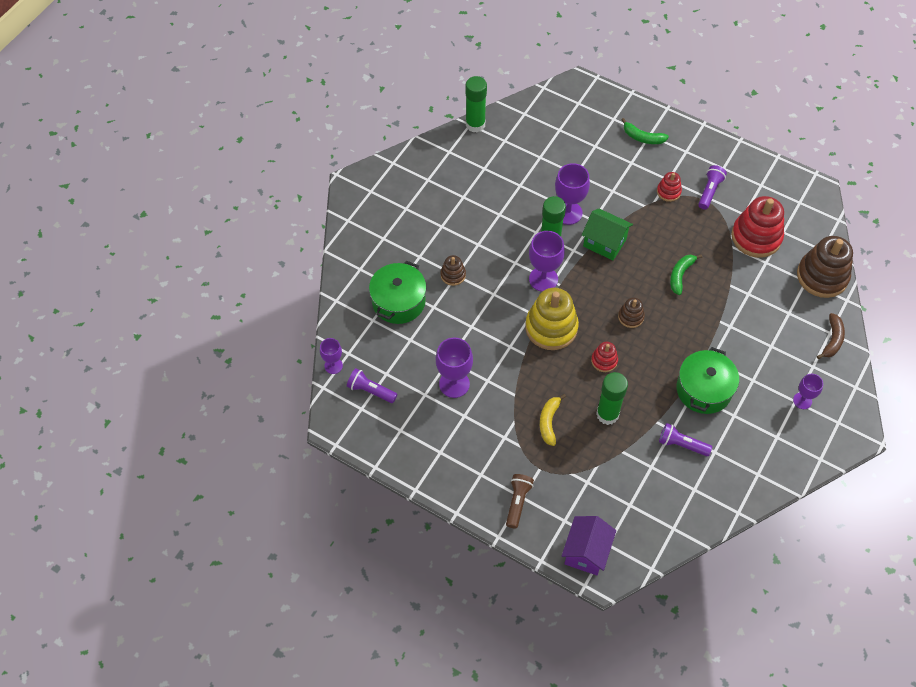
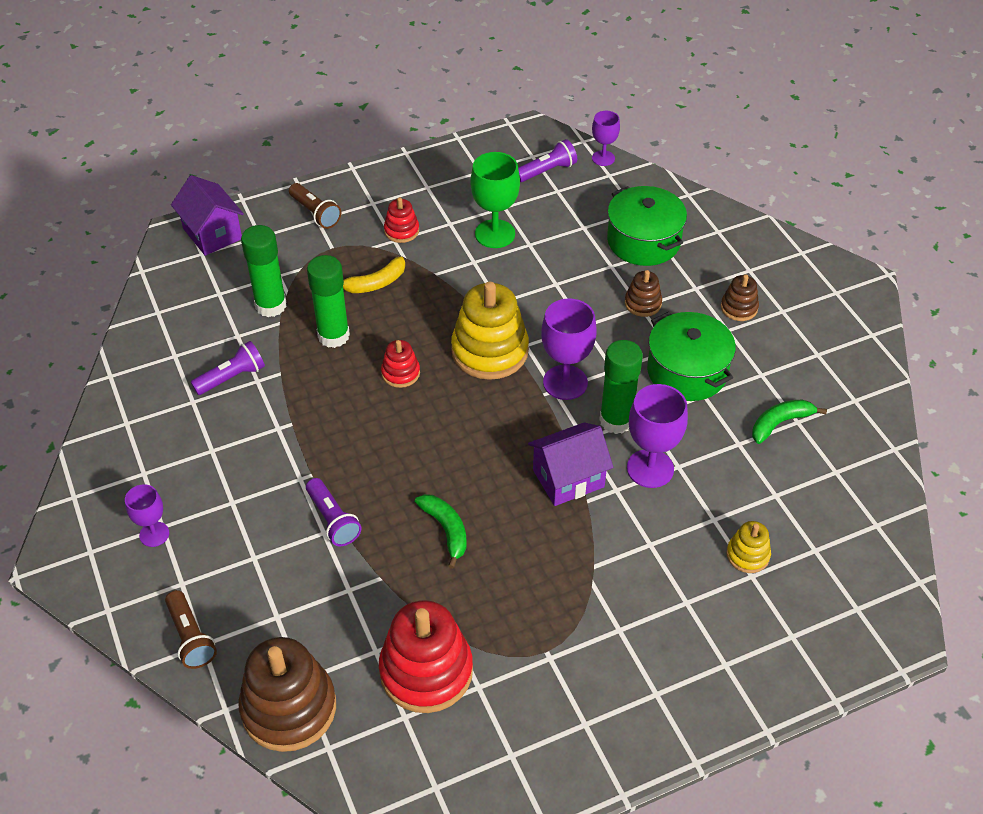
camera: 125 degrees right, 10 degrees down
(454, 384) = (495, 234): purple goblet -> green goblet
(475, 124) = (889, 454): green glue stick -> green glue stick (271, 305)
(549, 422) = (375, 283): yellow banana -> yellow banana turned 105 degrees clockwise
(585, 152) = (747, 555): none -> yellow stacking toy
(604, 243) = (568, 478): green house -> purple house
(630, 317) = (434, 435): brown stacking toy -> brown stacking toy (739, 308)
(642, 137) = (726, 650): green banana -> green banana (780, 423)
(668, 192) = (595, 613): red stacking toy -> red stacking toy (401, 231)
(703, 389) = (271, 443): green pot -> green pot (687, 371)
(709, 191) = (555, 669): purple flashlight -> purple flashlight (333, 520)
(832, 340) = (191, 637): brown banana -> brown flashlight

